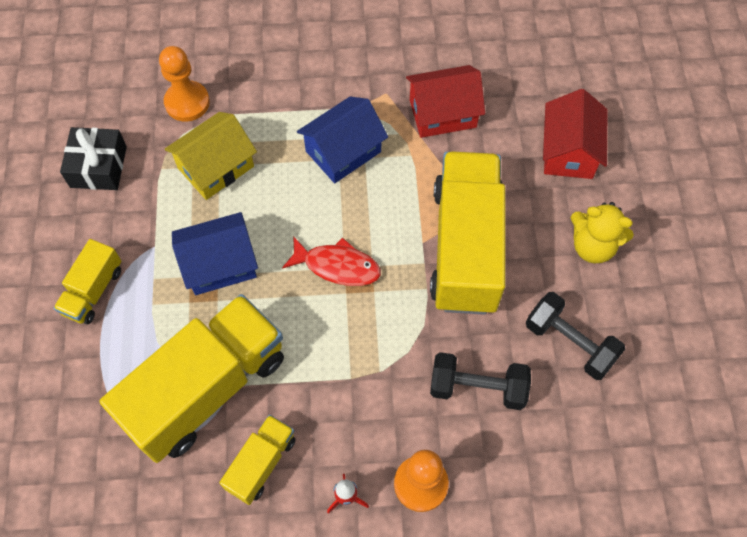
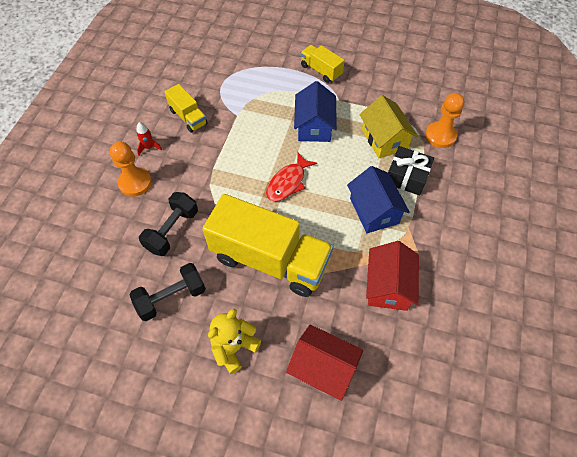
camera: 110 degrees right, 5 degrees down
(98, 166) = (403, 86): black gift -> black gift (407, 177)
(206, 389) = (241, 104): yellow truck -> none

